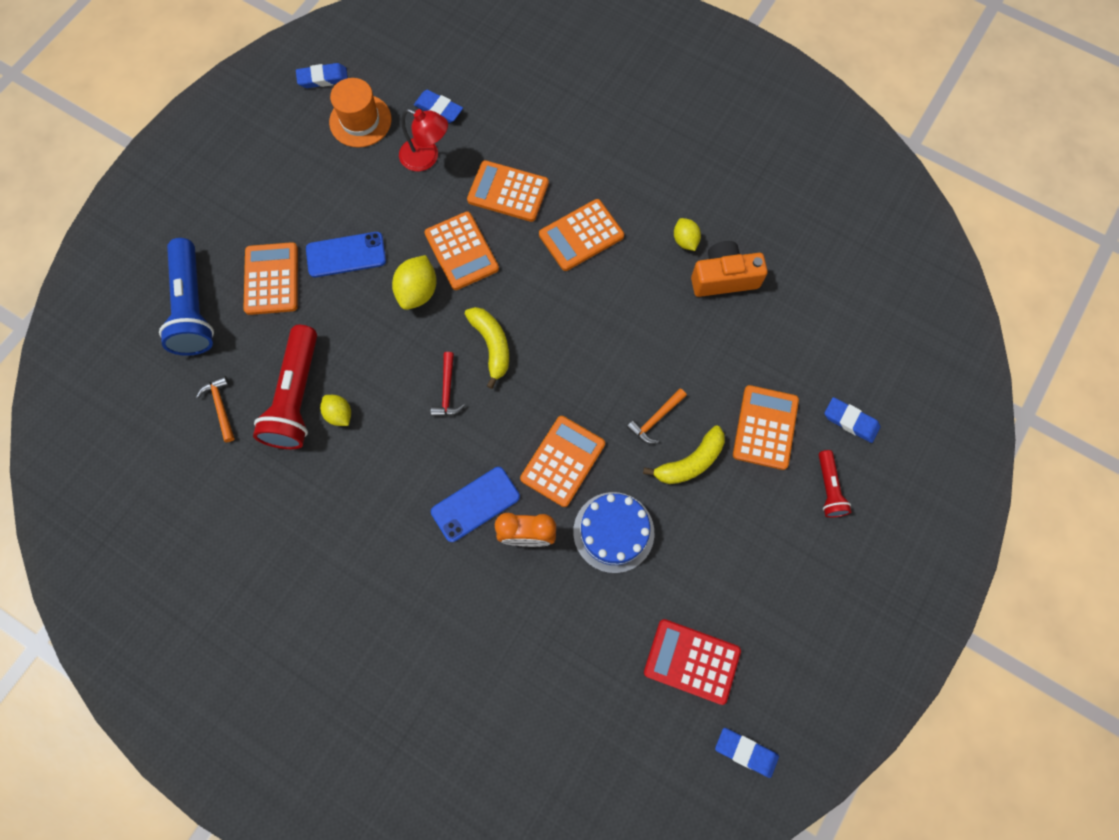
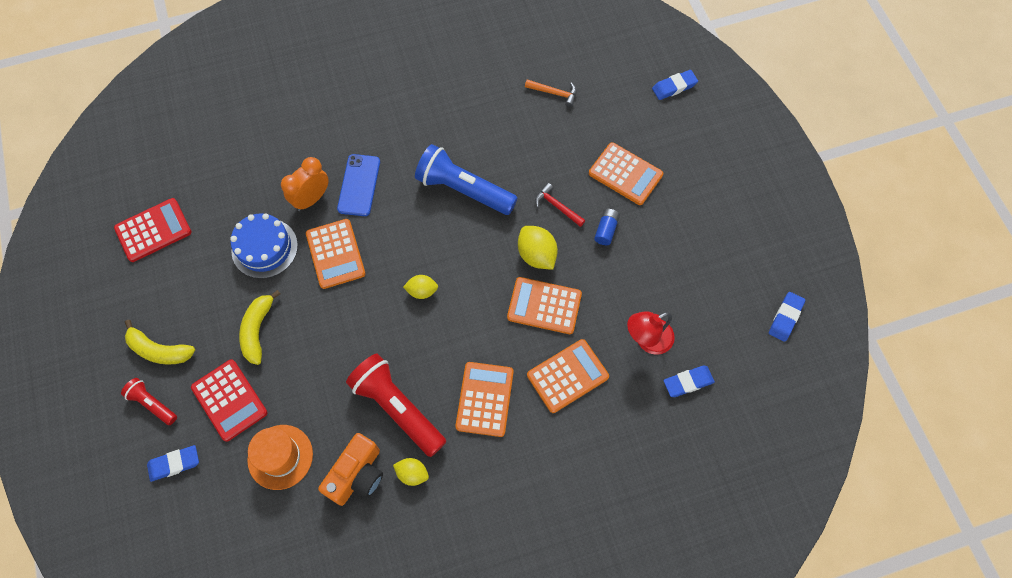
camera: 130 degrees right, 5 degrees down
(193, 307) = (642, 118): blue flashlight -> blue flashlight (464, 190)
(297, 397) = (523, 136): red flashlight -> red flashlight (398, 408)
(339, 414) = (489, 151): yellow lemon -> yellow lemon (422, 291)
(346, 255) = (606, 230): blue phone -> blue battery
(360, 121) = (721, 317): orange hat -> orange hat (280, 457)
(447, 391) = (447, 222): red hammer -> red hammer (557, 206)
(491, 346) = (454, 271): yellow banana -> yellow banana (159, 350)
(655, 419) = (305, 333): orange hammer -> none
(745, 752) = (82, 218): blue eraser -> blue eraser (674, 87)
(765, 427) = (229, 400): orange calculator -> red calculator

